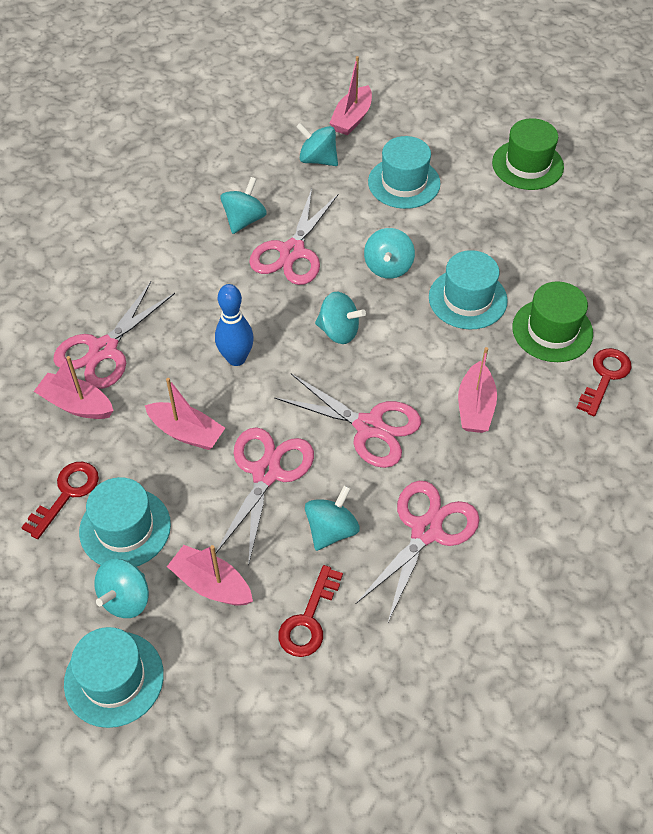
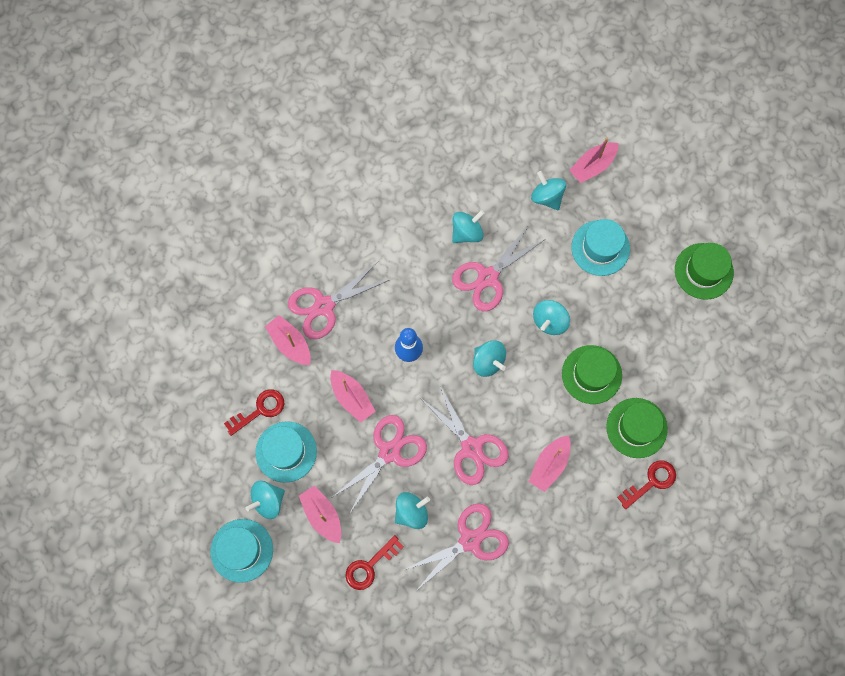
camera: 25 degrees right, 20 degrees up
(467, 299) = (591, 374): turquoise hat -> green hat

